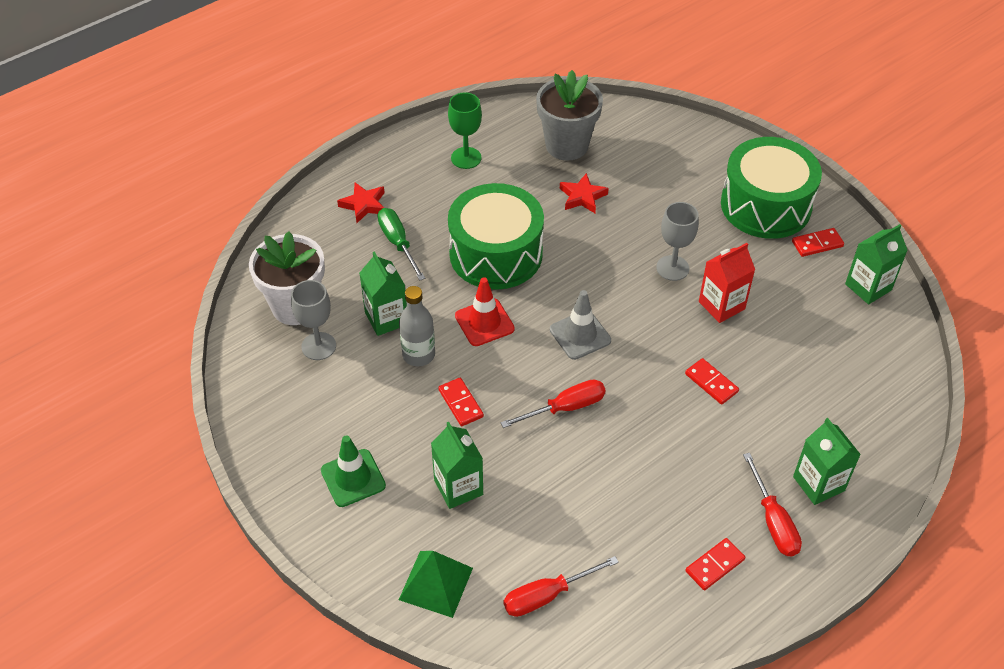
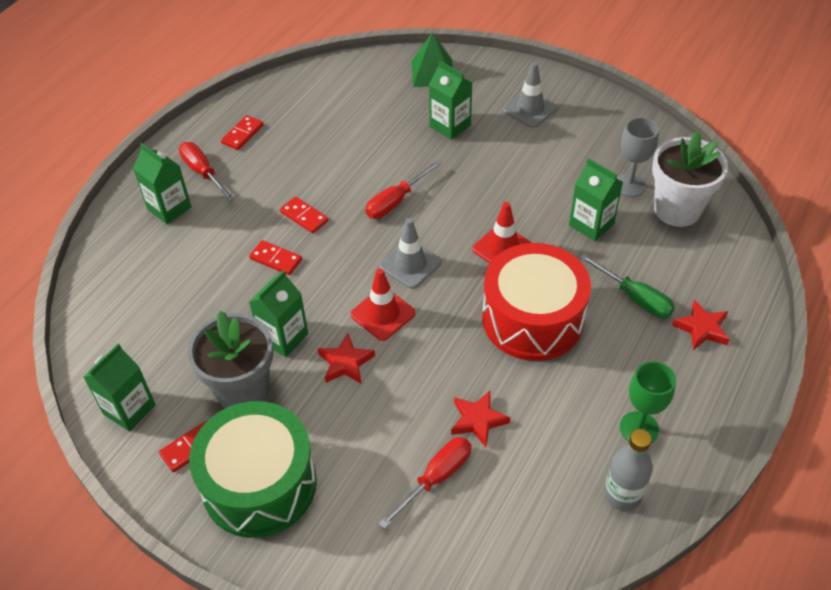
camera: 160 degrees right, 0 degrees up
(353, 478) = (530, 109): green traffic cone -> grey traffic cone
(418, 355) = (542, 204): grey bottle -> grey bottle (622, 494)
(461, 403) = (483, 179): red domino -> red domino (304, 216)
(496, 254) = (532, 319): green drum -> red drum
(547, 595) = (355, 87): red screwdriver -> red screwdriver (436, 478)
(567, 145) = (532, 492): grey flower pot -> grey flower pot (242, 390)
(625, 298) = (383, 314): none -> red traffic cone
(672, 268) = (345, 363): grey goblet -> red star
(721, 305) = (283, 337): red carton -> green carton

